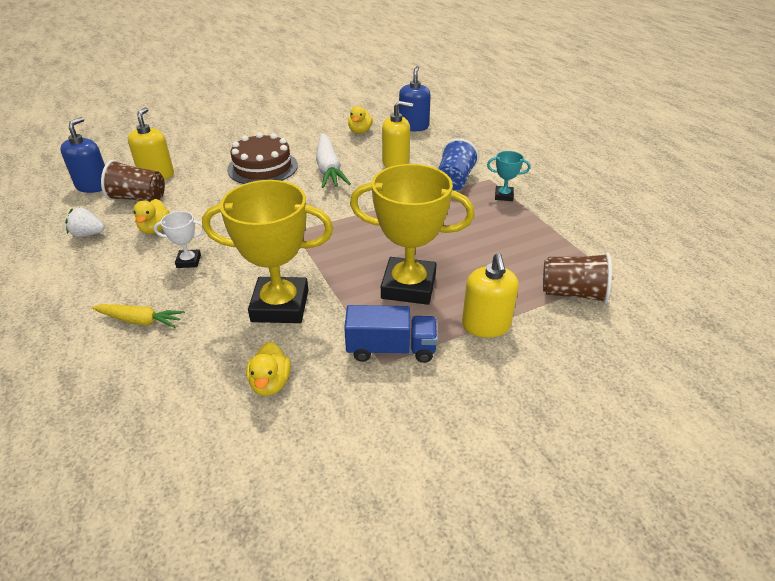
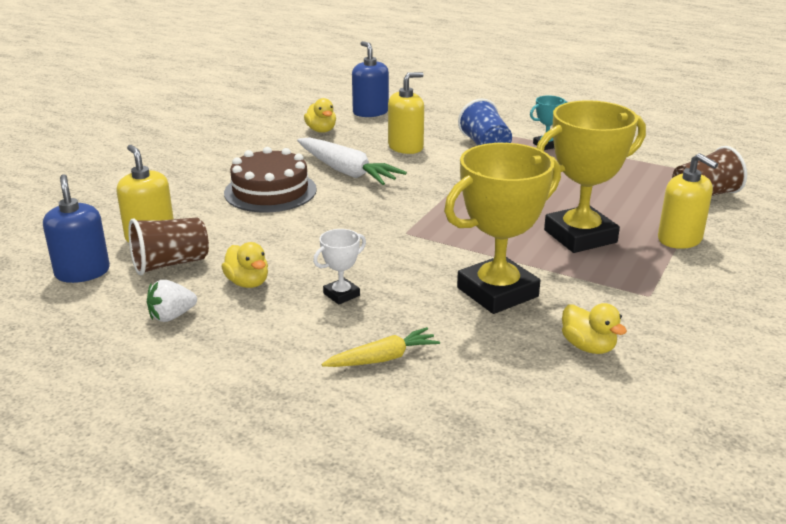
camera: 35 degrees left, 10 degrees down
(391, 349) = (639, 283): blue truck -> none

